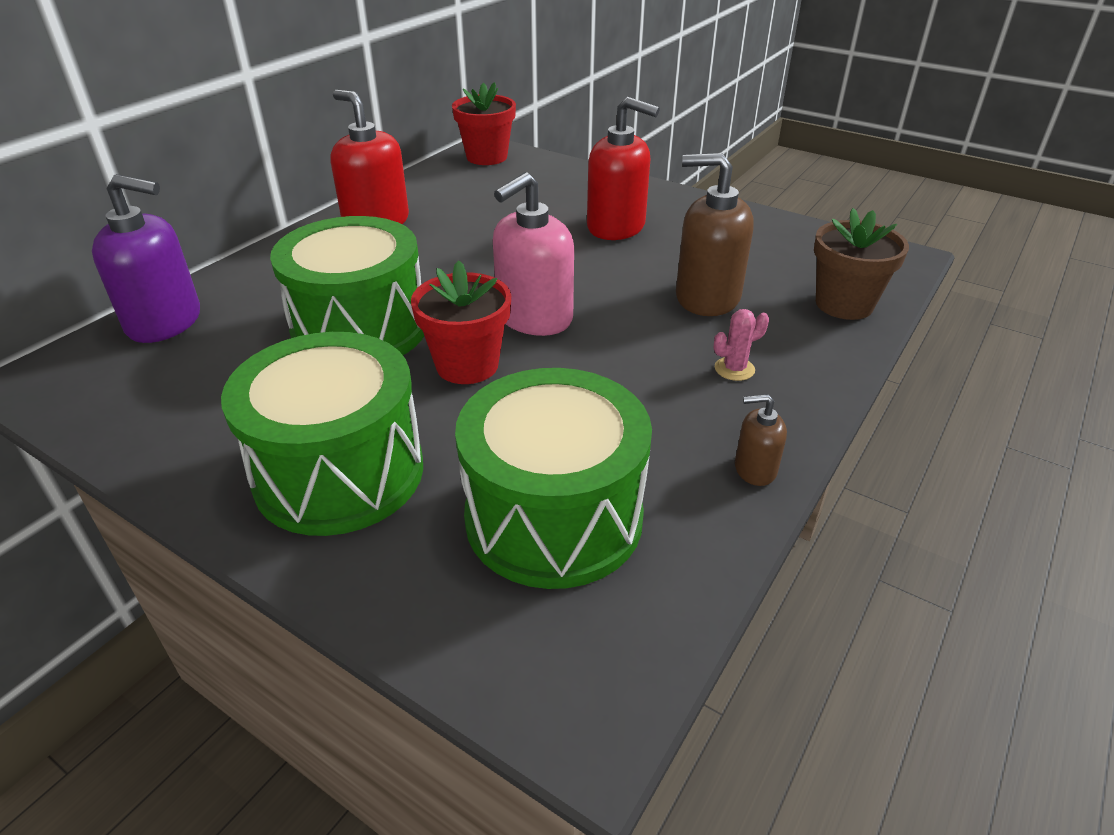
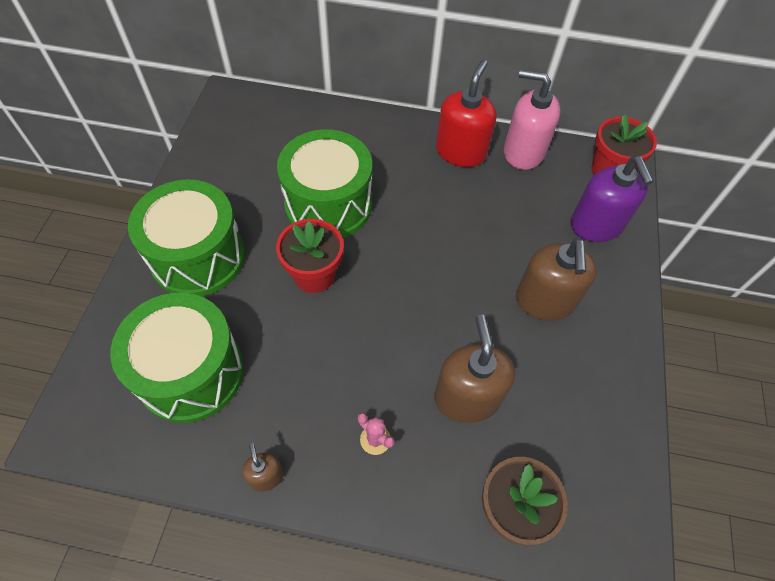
camera: 65 degrees right, 20 degrees up
(165, 322) = (297, 115): purple soap dispenser -> purple soap dispenser (596, 225)
(534, 317) = (384, 291): pink soap dispenser -> pink soap dispenser (523, 152)
(616, 227) = (545, 301): red soap dispenser -> brown soap dispenser

